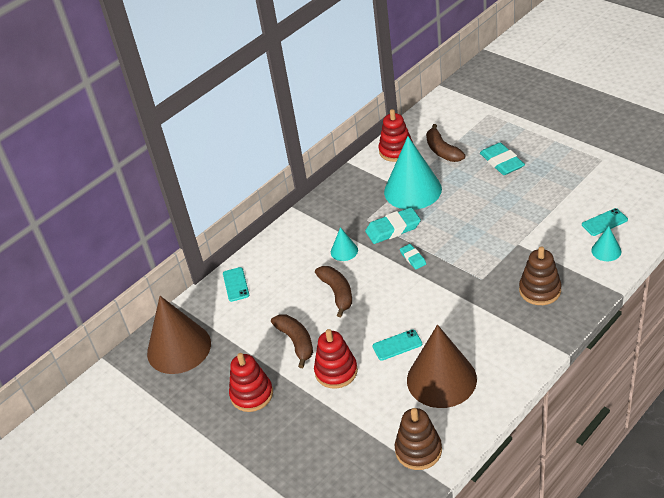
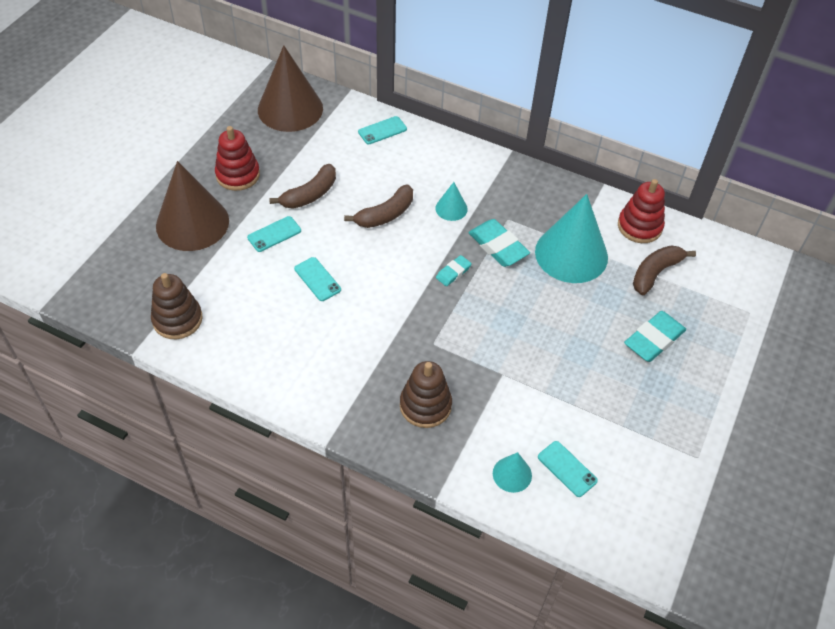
camera: 65 degrees right, 10 degrees up
(336, 371) = (274, 234): red stacking toy -> turquoise phone
(441, 379) = (273, 326): brown cone -> brown cone (192, 223)

